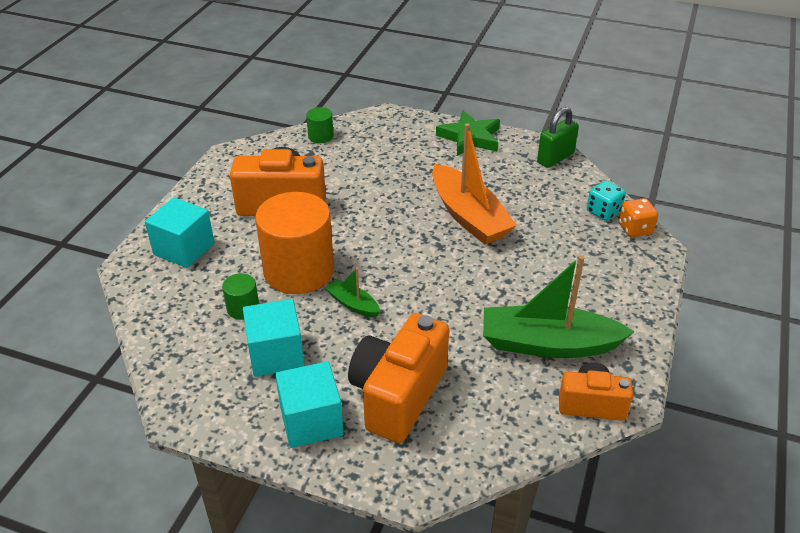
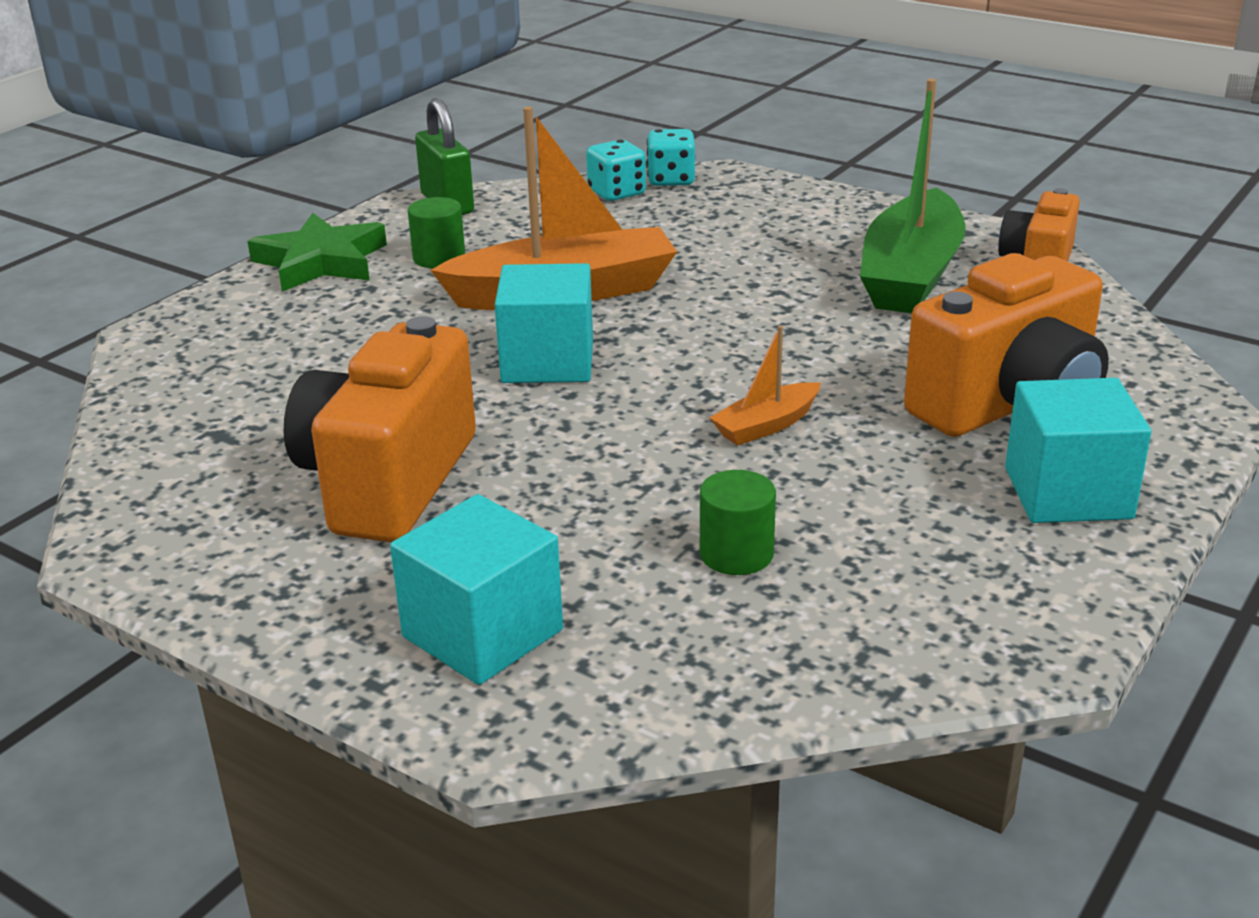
camera: 75 degrees left, 10 degrees down
(276, 354) = (888, 520): turquoise cube -> turquoise cube (548, 362)
(299, 271) = (640, 477): orange cylinder -> none
(320, 136) = (161, 415): green cylinder -> green cylinder (439, 258)
(353, 304) = (766, 425): green boat -> orange boat
(398, 395) = (1009, 405): orange camera -> orange camera turned 75 degrees counterclockwise
(635, 229) = (671, 180): orange dice -> turquoise dice

